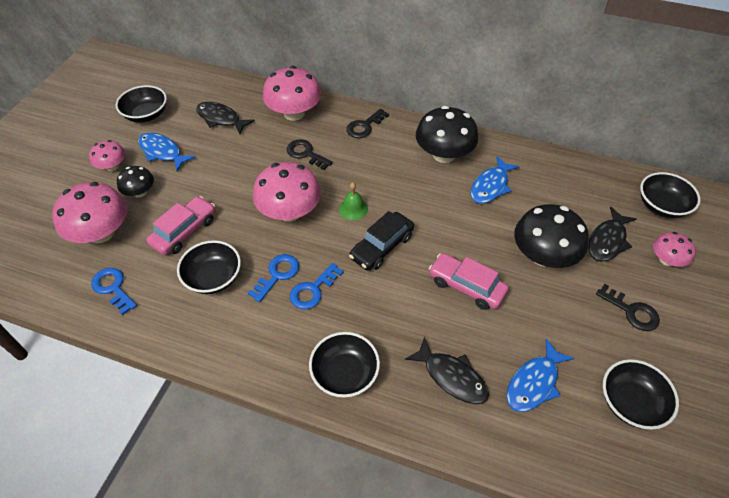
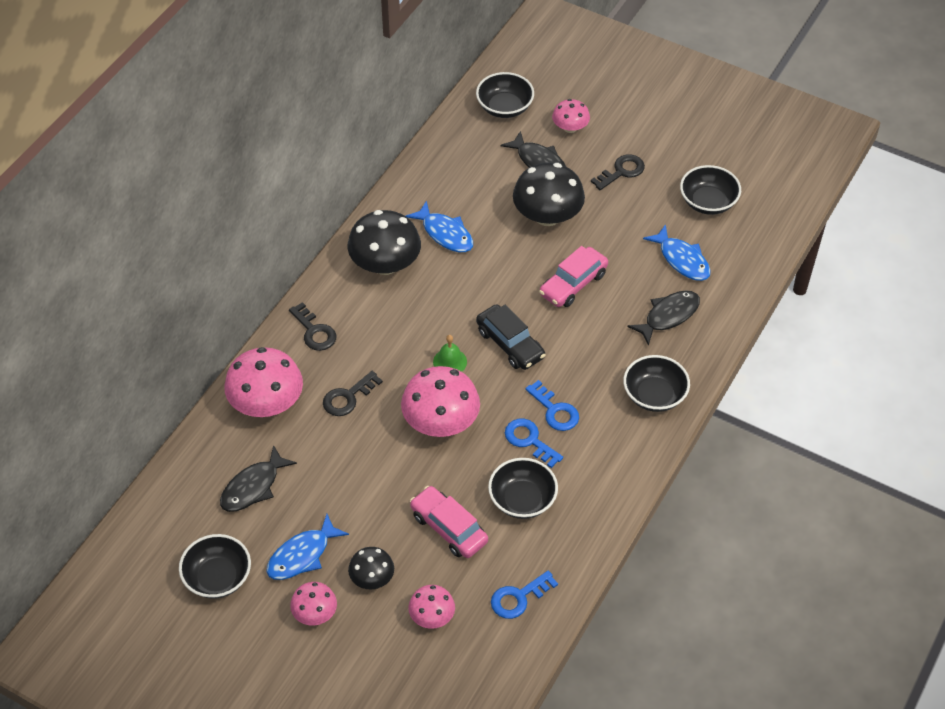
camera: 80 degrees left, 0 degrees up
(101, 233) = (432, 616): pink mushroom -> pink mushroom, size x0.55

